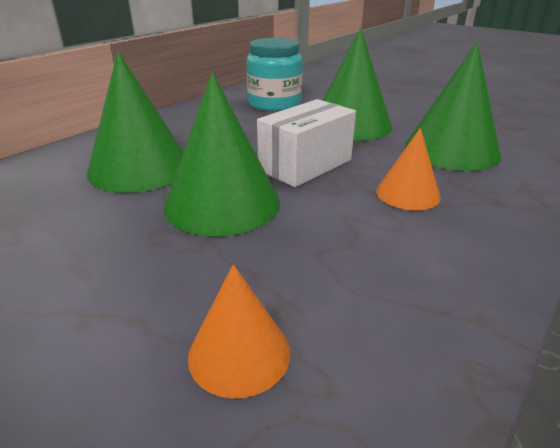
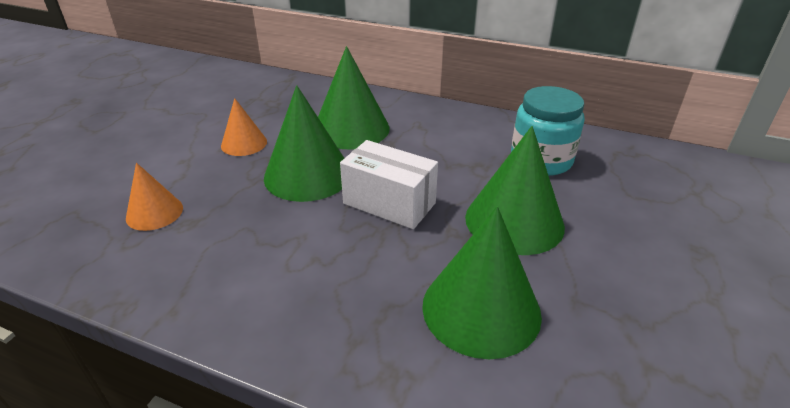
camera: 75 degrees right, 5 degrees up
(408, 194) = (351, 272): orange cone -> orange cone (244, 143)

